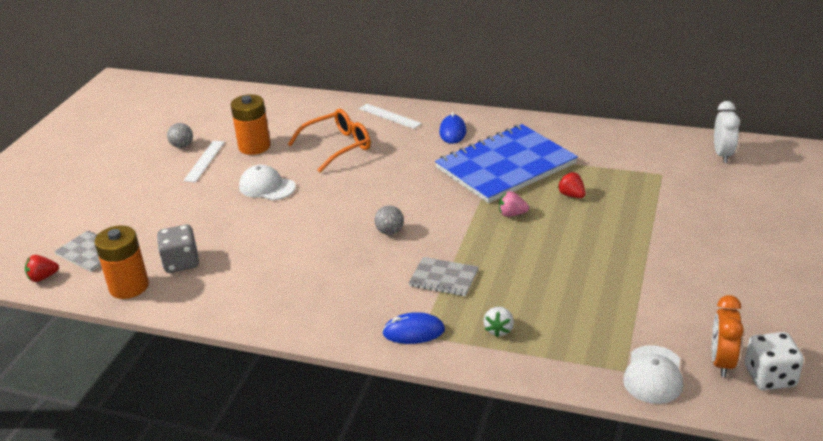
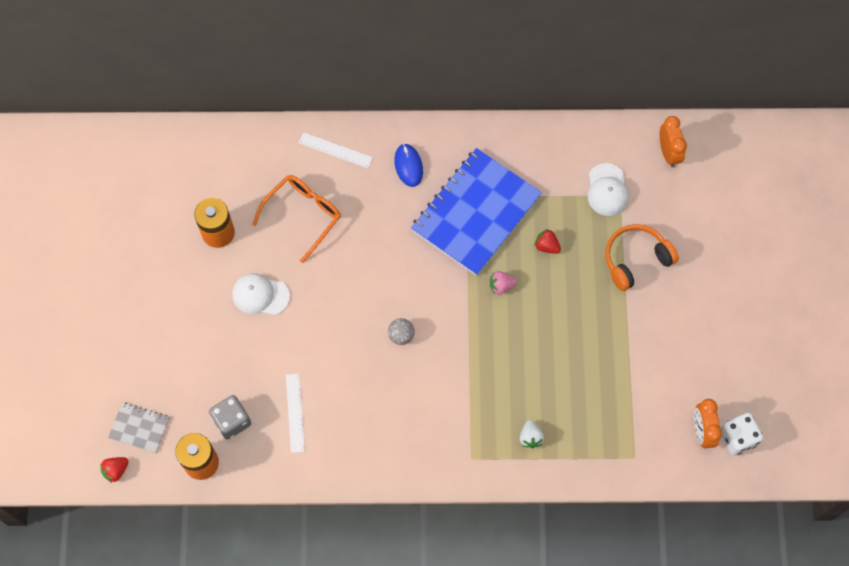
camera: 20 degrees left, 35 degrees up
(182, 146) = (142, 247): grey ball -> none
(204, 161) = (178, 267): white ruler -> white ruler (295, 413)
(413, 332) = (464, 456): blue mouse -> none
(443, 278) = (468, 386): grey notebook -> none
(653, 375) = (656, 457): white cap -> white cap (607, 190)
(668, 217) = (635, 259): none -> orange headphones
(722, 154) = (668, 153): white clock -> orange clock

